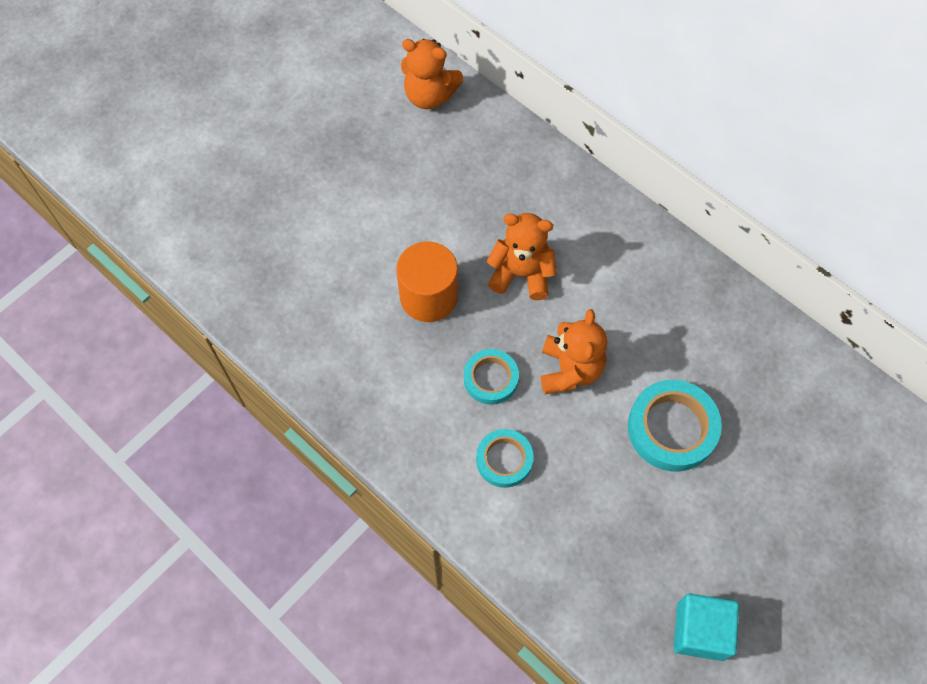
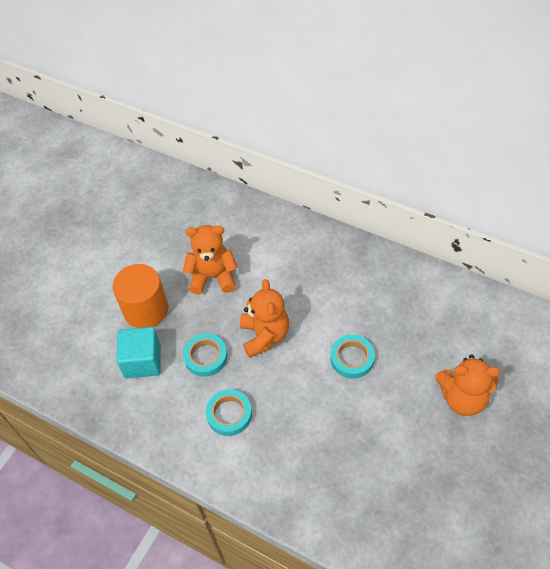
camera: 10 degrees left, 10 degrees down
(429, 96) = (119, 172): orange teddy bear -> orange teddy bear (462, 398)
(672, 428) = (352, 358): turquoise tape -> turquoise tape, size x0.63
(700, 631) = (413, 505): turquoise cube -> turquoise cube (142, 361)

